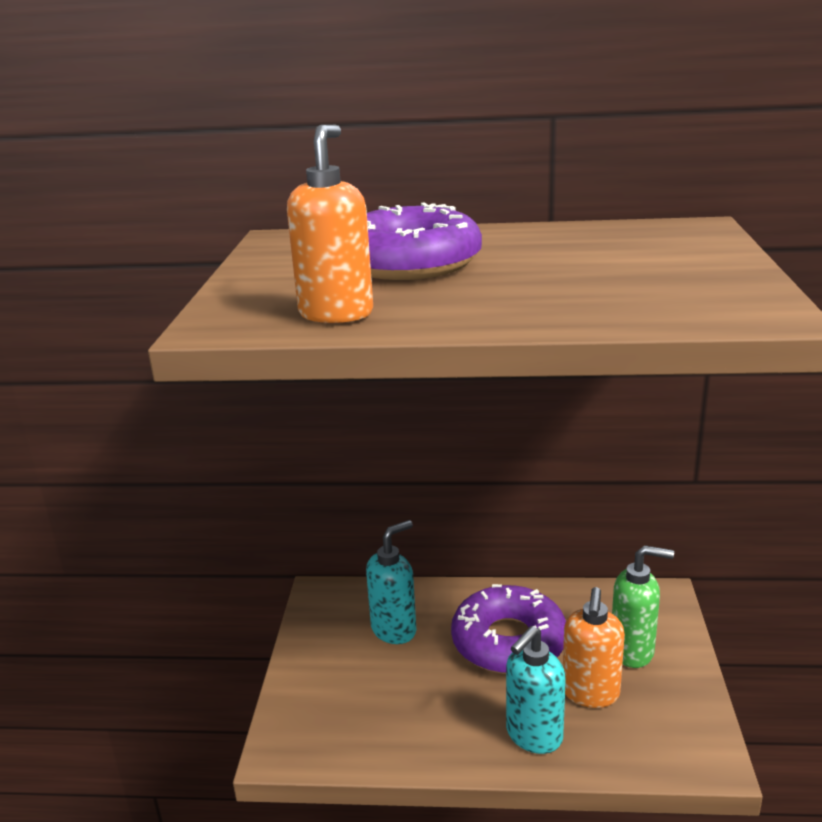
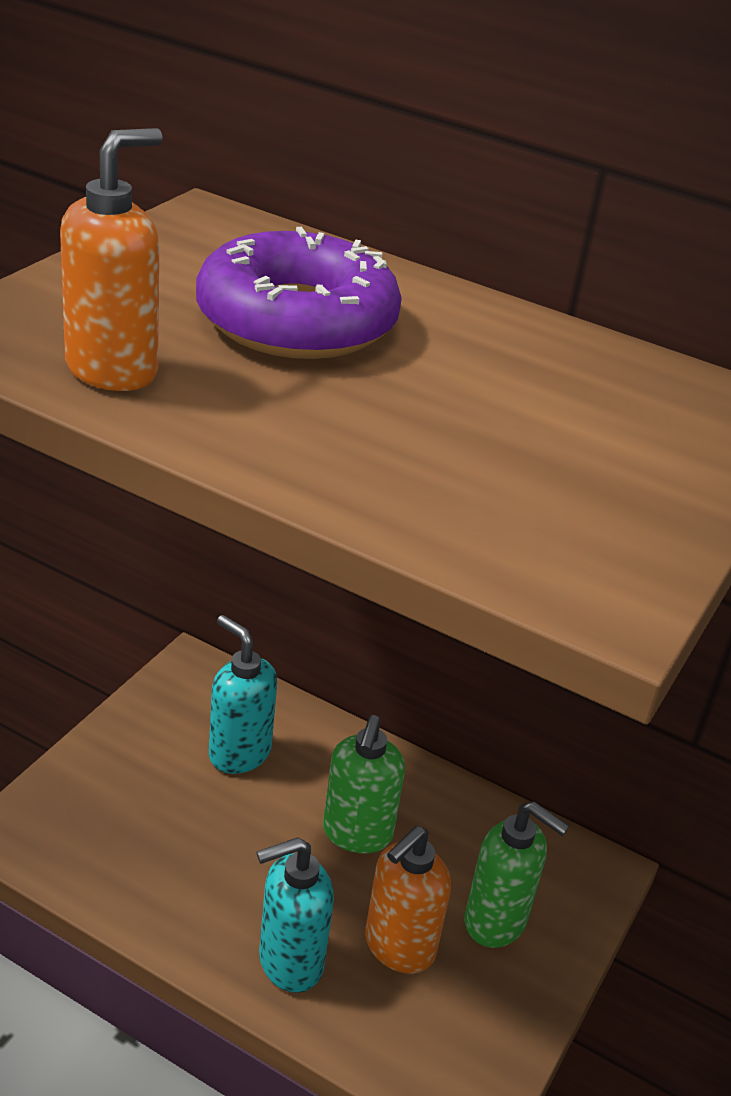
camera: 20 degrees right, 10 degrees up
(394, 630) = (239, 753): turquoise soap dispenser -> turquoise soap dispenser turned 120 degrees counterclockwise
(509, 642) = (357, 834): purple donut -> green soap dispenser

